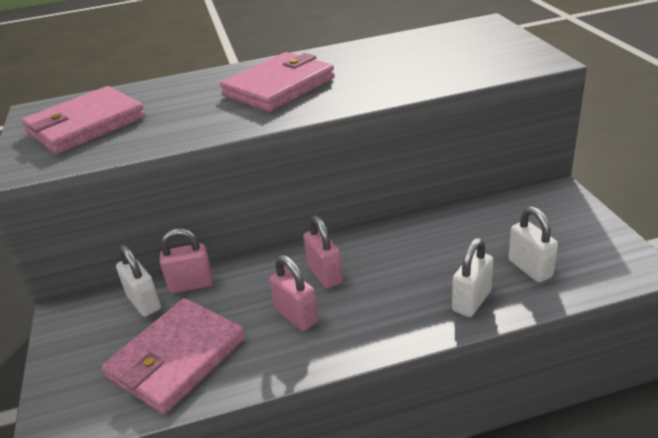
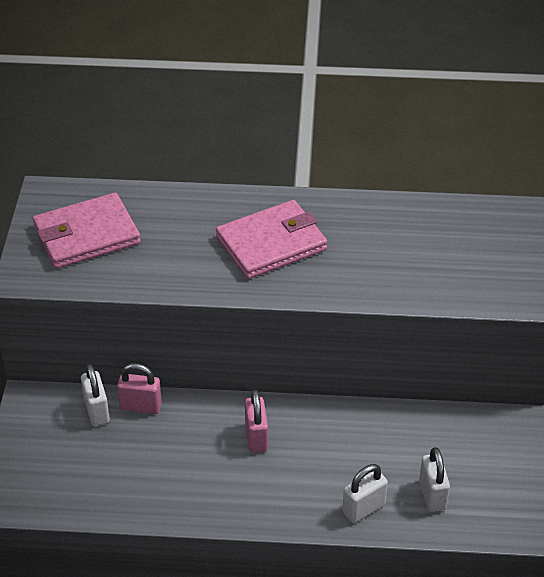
camera: 15 degrees right, 10 degrees up
(176, 358) = (108, 475): pink wallet -> none
(296, 316) = (215, 470): pink padlock -> none

